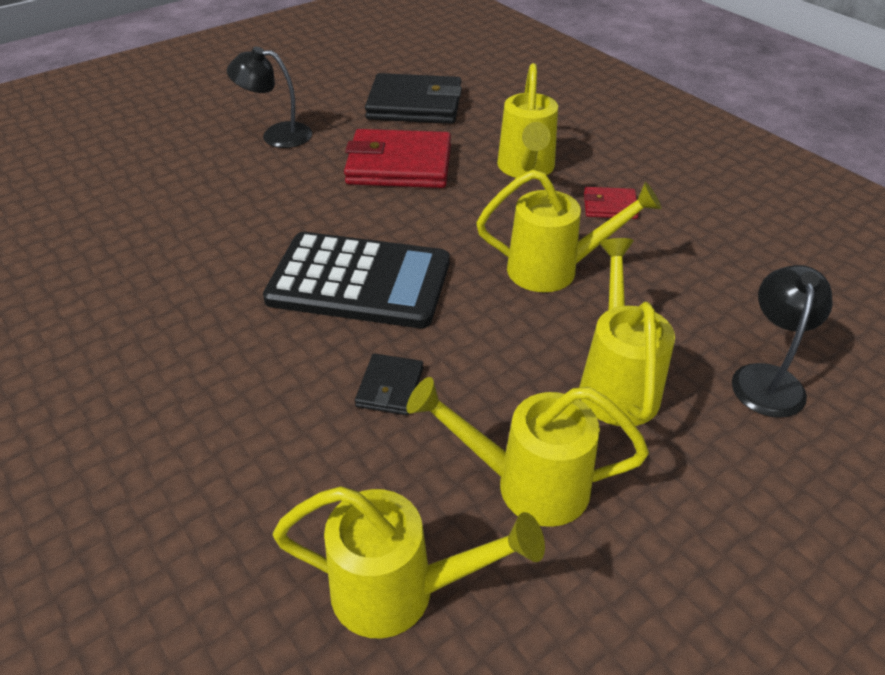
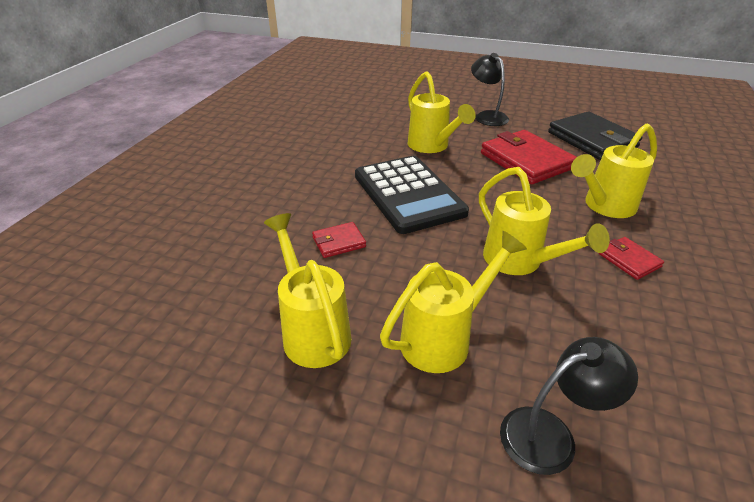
camera: 55 degrees right, 5 degrees down
(390, 387) = (339, 242): black wallet -> red wallet
(401, 592) = (199, 312): yellow watering can -> yellow watering can (432, 147)

